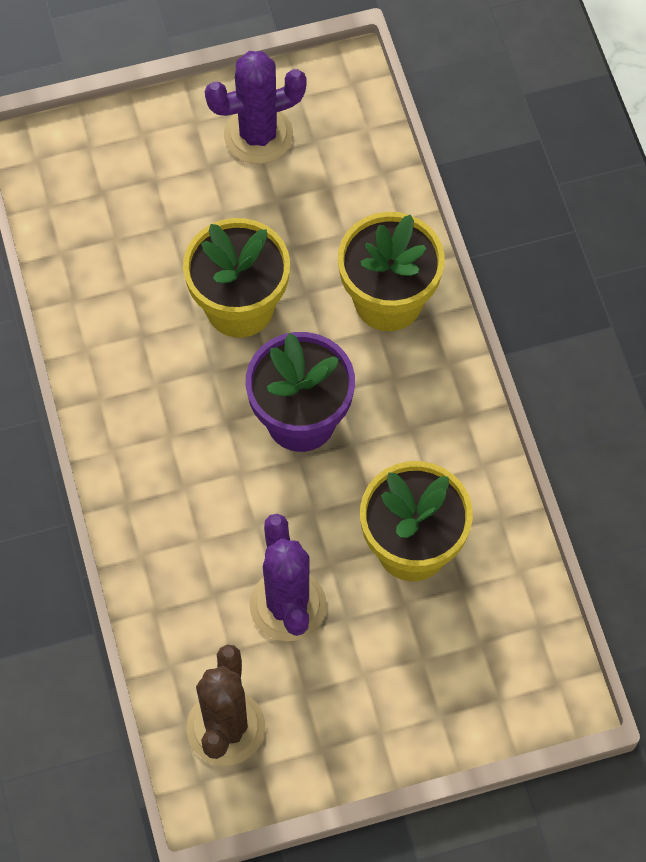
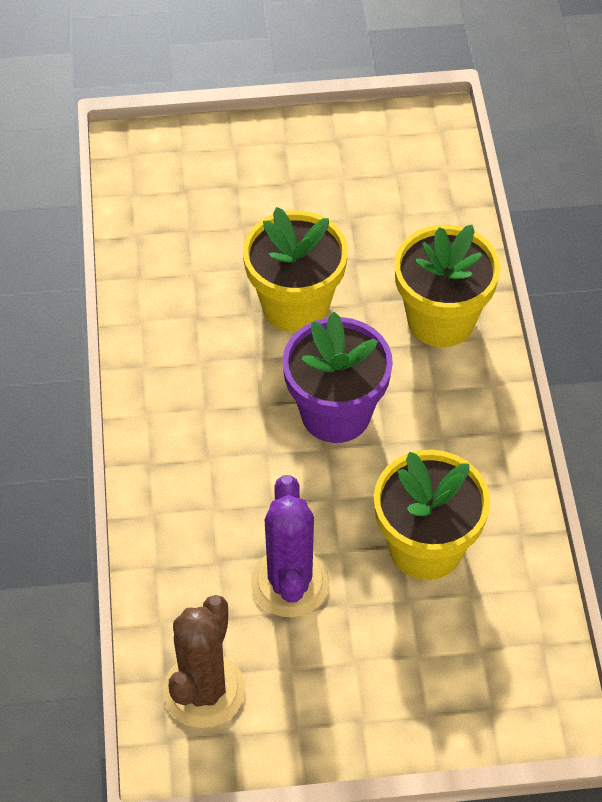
camera: 10 degrees right, 10 degrees down
(258, 135) = (342, 162): purple cactus -> none

